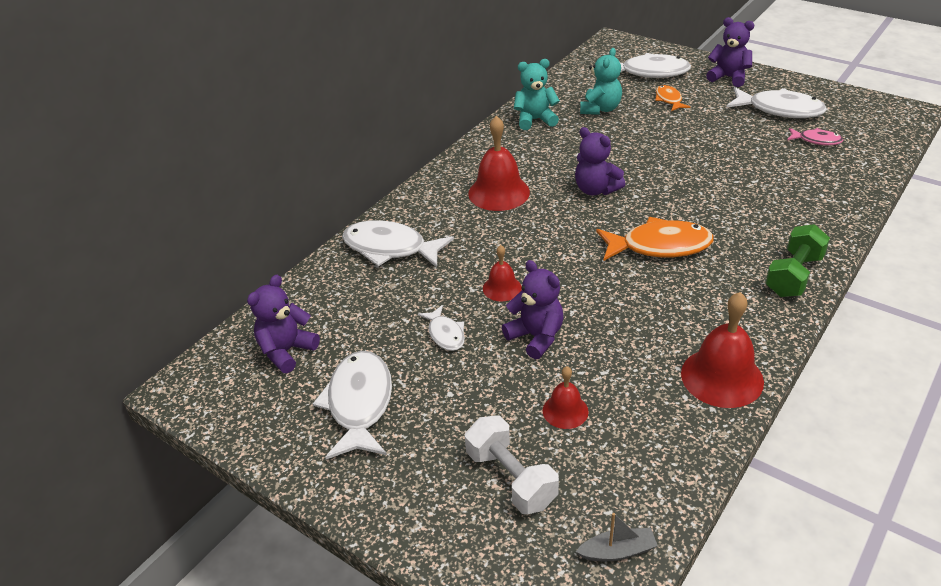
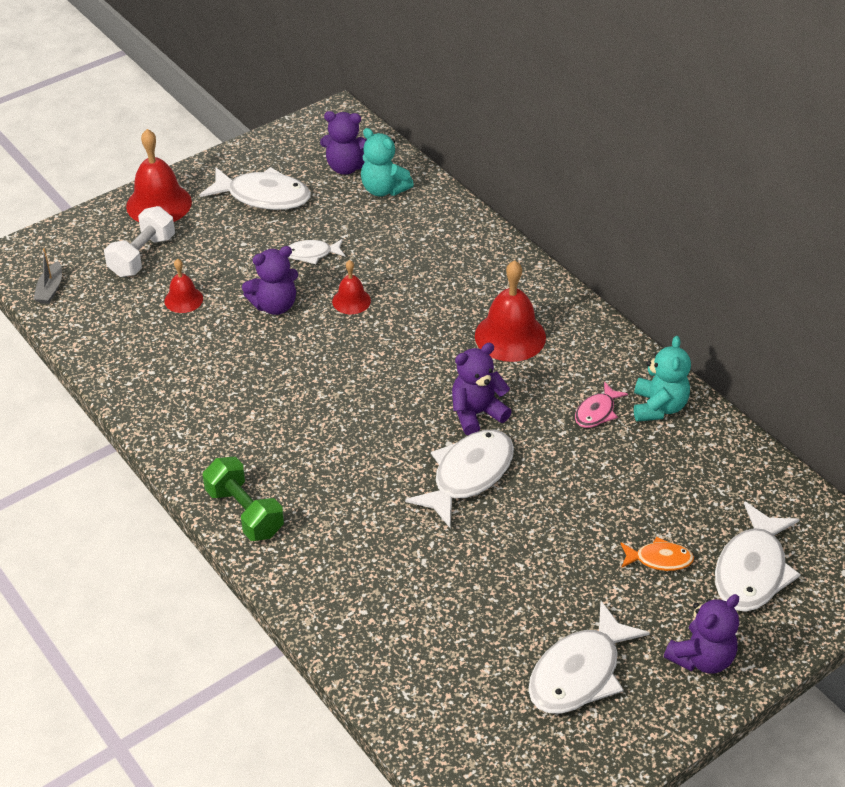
camera: 105 degrees right, 5 degrees up
(286, 351) = (346, 167): purple teddy bear -> purple teddy bear turned 135 degrees clockwise
(390, 248) = (452, 242): white fish -> white fish (468, 475)
(511, 478) = (142, 256): white dumbbell -> white dumbbell turned 45 degrees counterclockwise
(600, 109) = (661, 478): turquoise teddy bear -> turquoise teddy bear (384, 189)
(659, 246) = (349, 429): orange fish -> none
(722, 377) = (155, 402): red bell -> red bell (159, 204)
(816, 140) = (481, 672): pink fish -> pink fish (597, 412)

